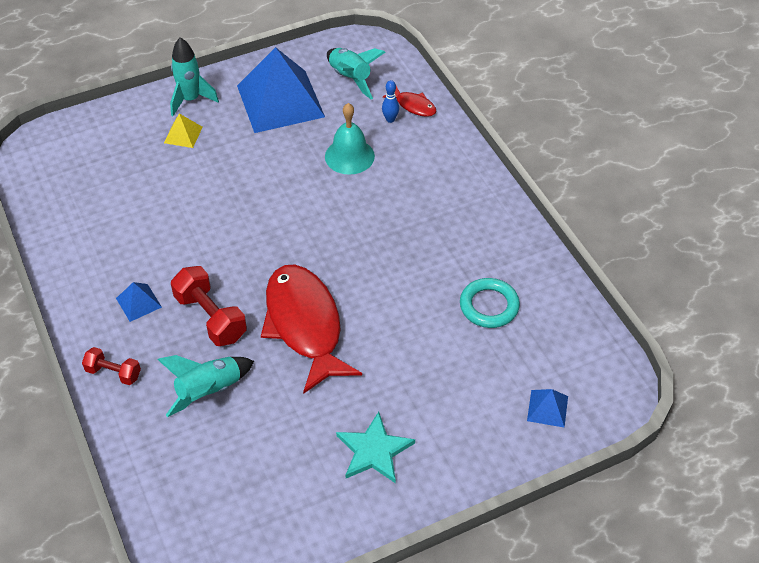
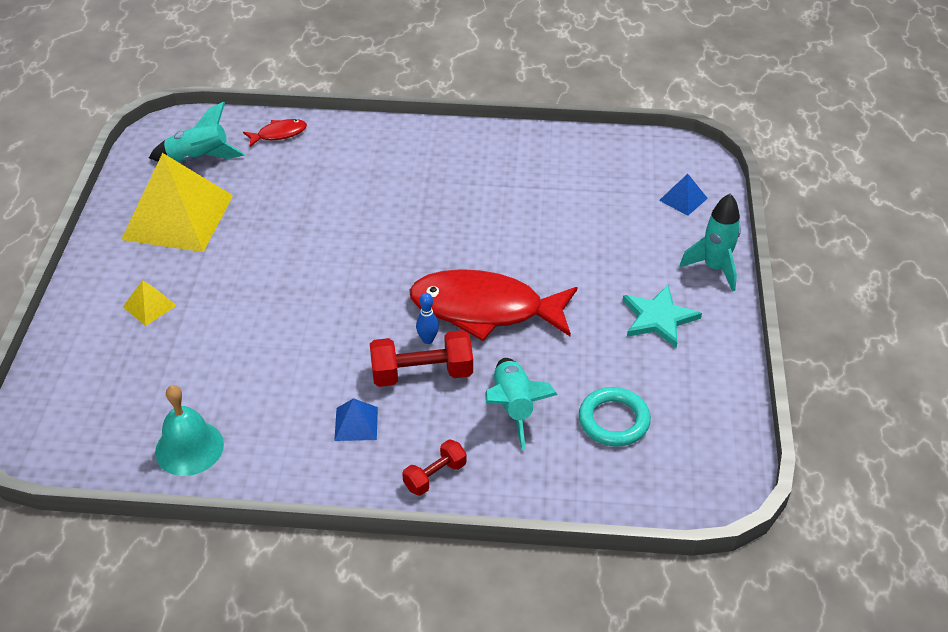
camera: 60 degrees left, 5 degrees down
(191, 100) = (103, 281): turquoise rocket -> turquoise rocket (714, 268)
(280, 101) = (178, 217): blue pyramid -> yellow pyramid
(349, 156) = (301, 199): turquoise bell -> turquoise bell (189, 448)
(390, 119) = (281, 155): blue bowling pin -> blue bowling pin (427, 340)
(489, 306) = (554, 187): turquoise ring -> turquoise ring (613, 420)

